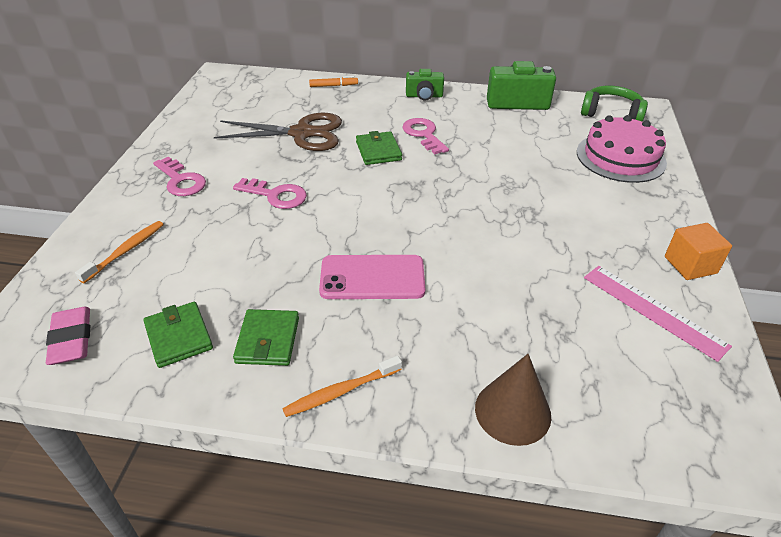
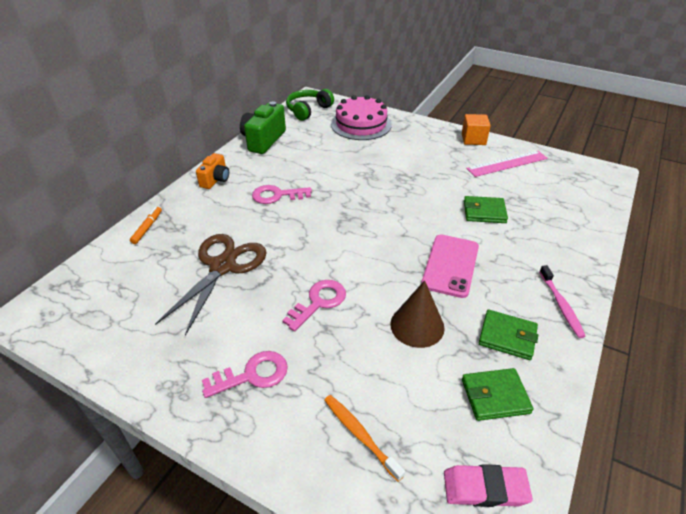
camera: 70 degrees left, 0 degrees up
(341, 391) = (561, 305): orange toothbrush -> pink toothbrush
(378, 151) = (285, 225): green wallet -> green wallet (484, 212)
(424, 96) = (215, 180): green camera -> orange camera
(512, 411) = (579, 235): brown cone -> brown cone (417, 325)

